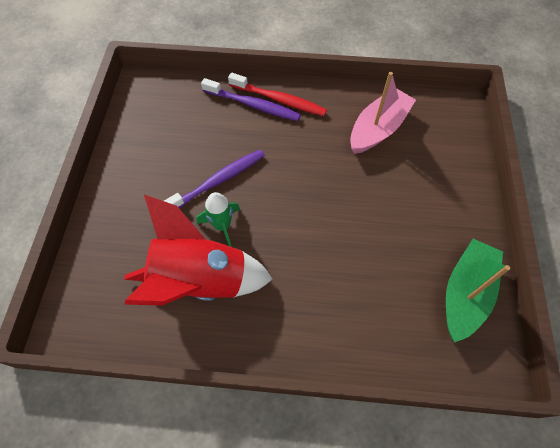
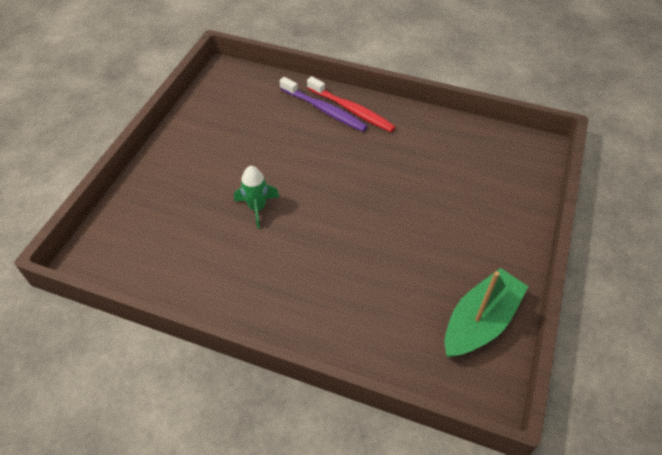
camera: 15 degrees right, 10 degrees down
(200, 280) = (220, 250): red rocket -> none
(218, 181) = (267, 169): purple toothbrush -> none
(378, 129) = (442, 154): pink boat -> none

